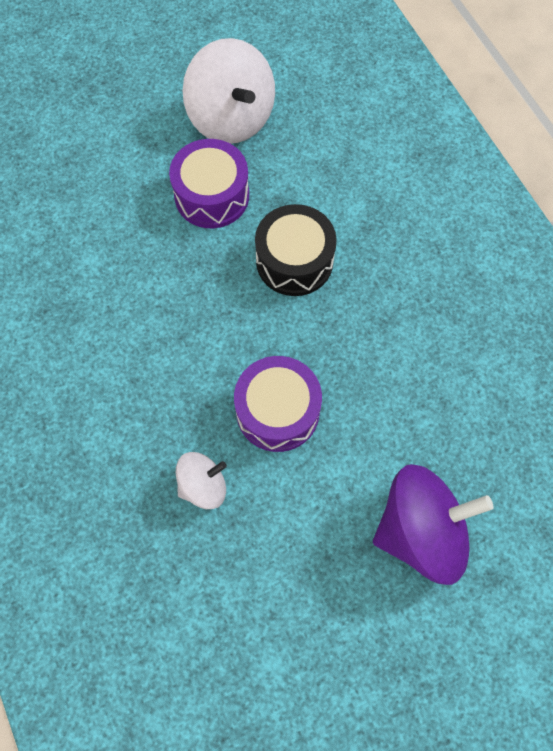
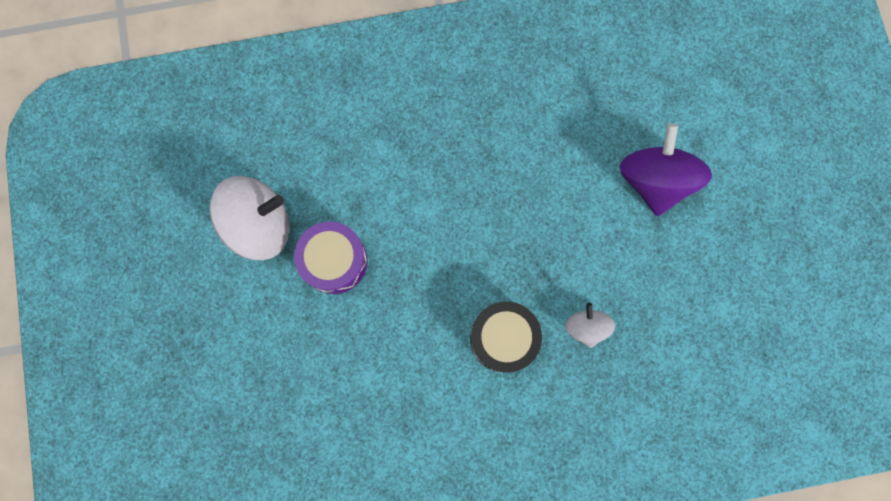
camera: 75 degrees left, 10 degrees up
(277, 411) = (541, 257): purple drum -> none
(294, 261) = (416, 209): black drum -> black drum (503, 338)

